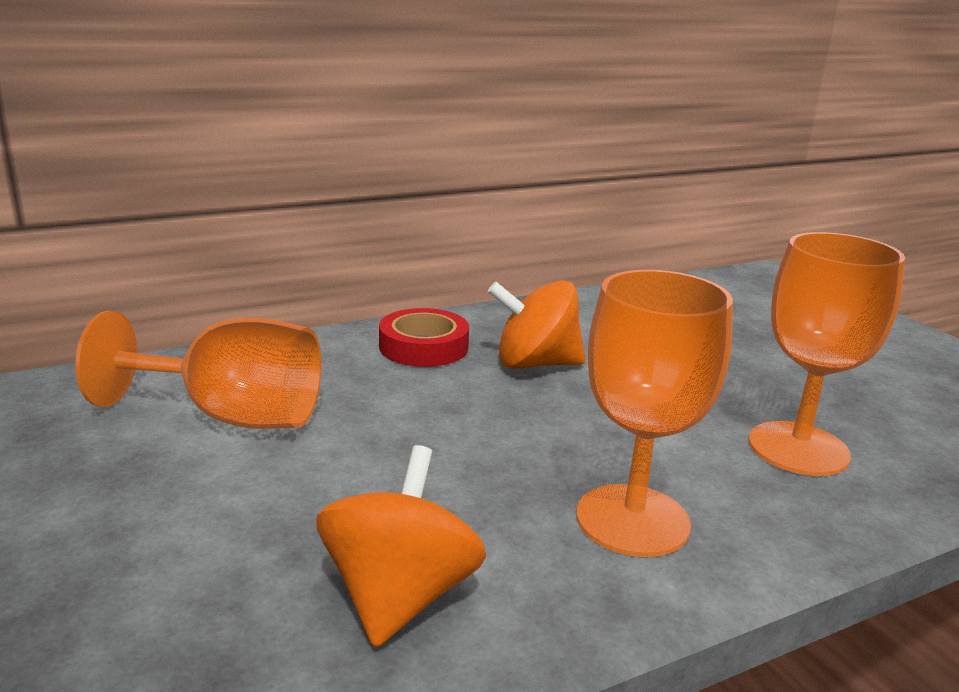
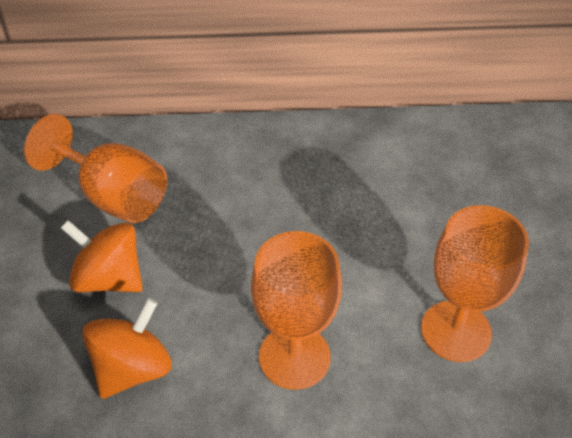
camera: 25 degrees right, 25 degrees up
(423, 347) = (265, 154): red tape -> none
(535, 364) = (332, 192): orange spinning top -> orange spinning top (109, 278)

